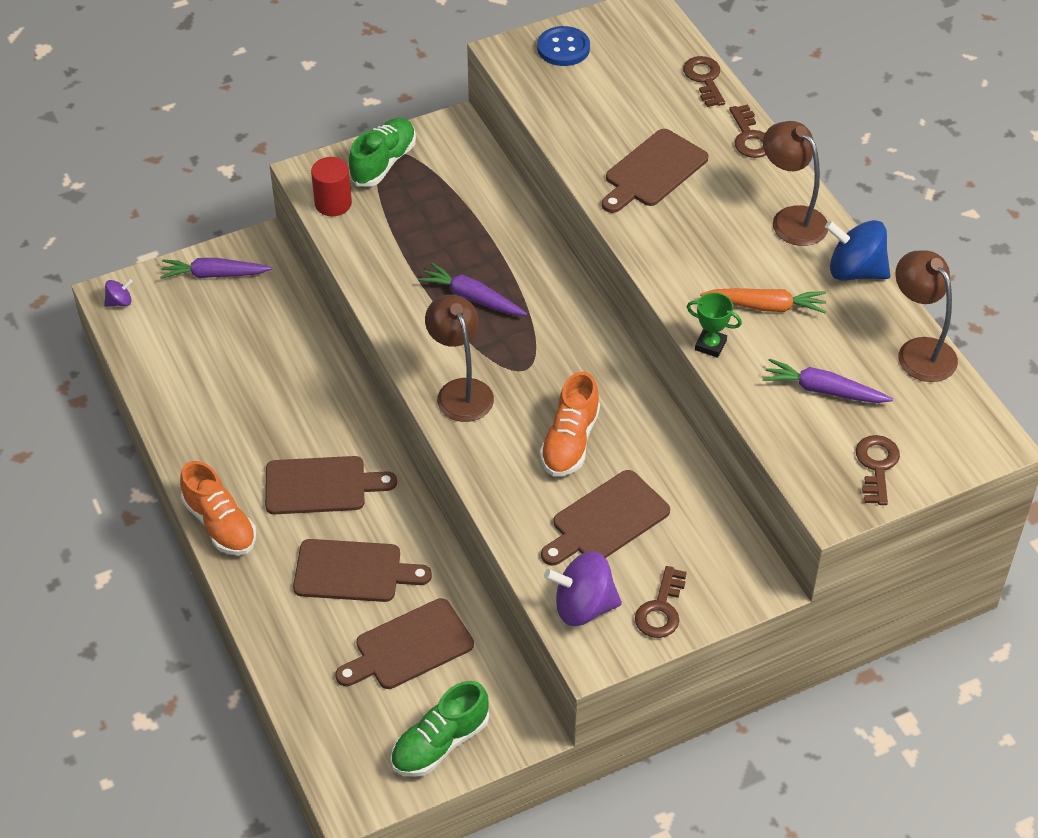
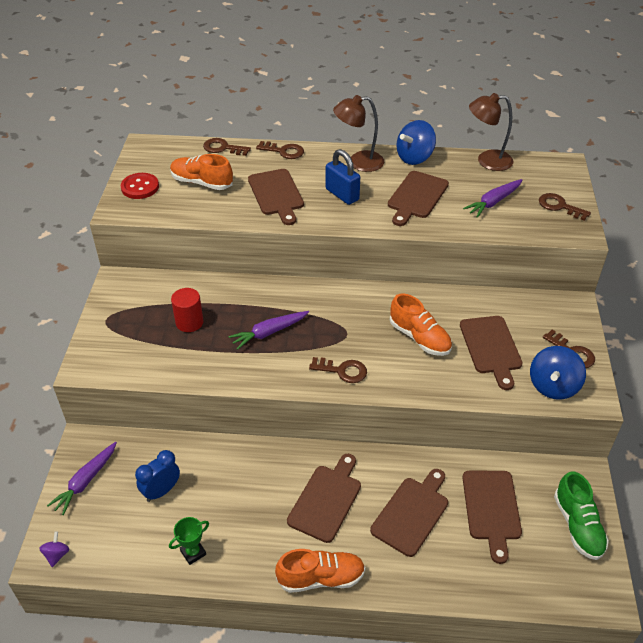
camera: 60 degrees left, 5 degrees down
(242, 340) = (161, 491): none -> blue clock
(333, 203) = (124, 366): red cylinder -> red cylinder (189, 322)
(383, 163) = (113, 326): green shoe -> none
(460, 391) = (343, 371): brown lamp -> brown key
(563, 48) = (140, 187): blue button -> red button
(583, 606) = (553, 386): purple spinning top -> blue spinning top
(618, 95) = (202, 183): none -> orange shoe
(706, 232) = (342, 194): none -> blue padlock
(710, 345) = (431, 228): green trophy -> green trophy (193, 552)
(765, 306) = (416, 197): orange carrot -> brown cutting board

